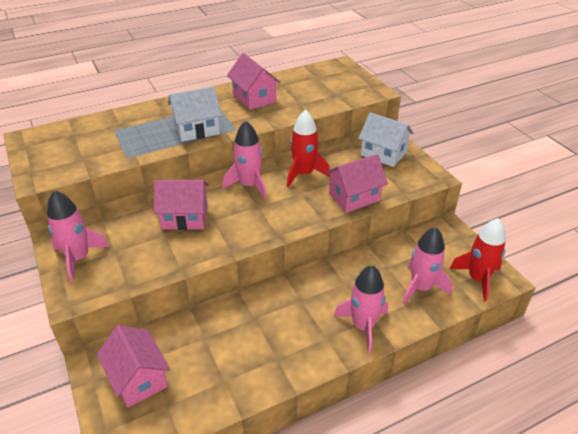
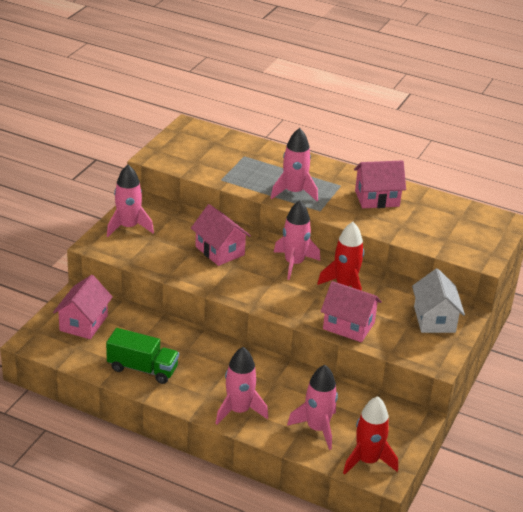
camera: 50 degrees right, 5 degrees down
(196, 129) = (294, 192): white house -> pink rocket
(249, 366) = (142, 369): none -> green truck
(254, 98) = (377, 198): pink house -> pink house turned 60 degrees clockwise

